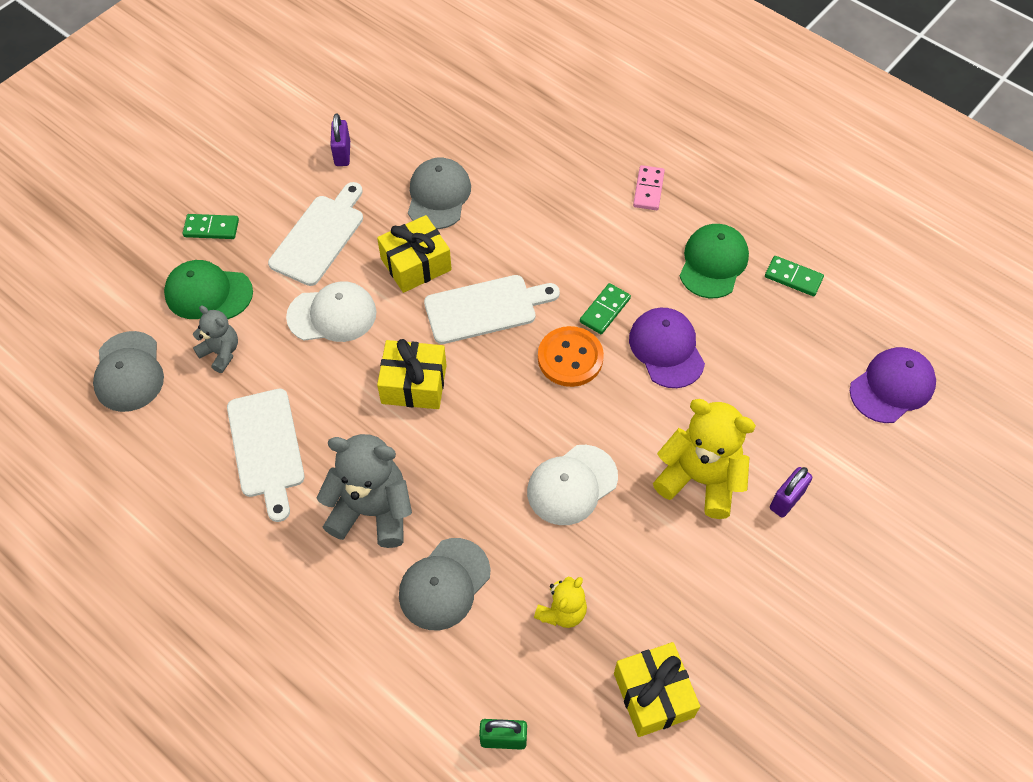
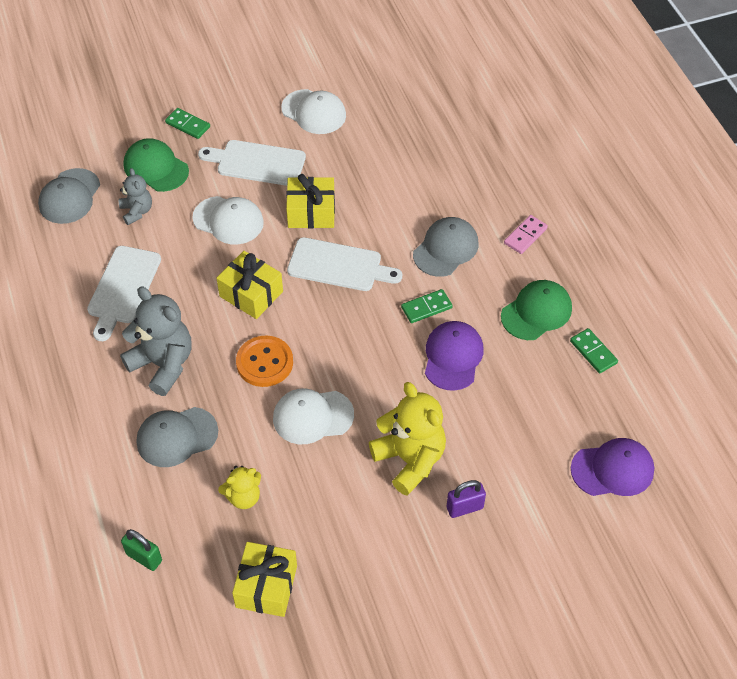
camera: 30 degrees right, 5 degrees down
(319, 237) = (257, 163): white cutting board -> white cutting board turned 135 degrees counterclockwise
(342, 154) = (314, 112): purple padlock -> white cap
(438, 196) = (362, 171): grey cap -> grey cap (446, 249)
(570, 358) = (375, 329): orange button -> orange button (264, 362)

